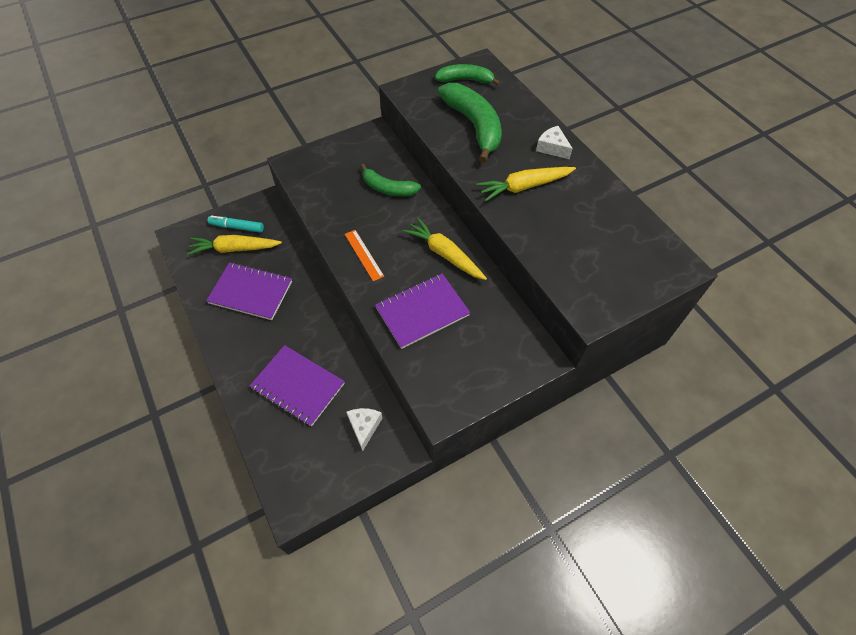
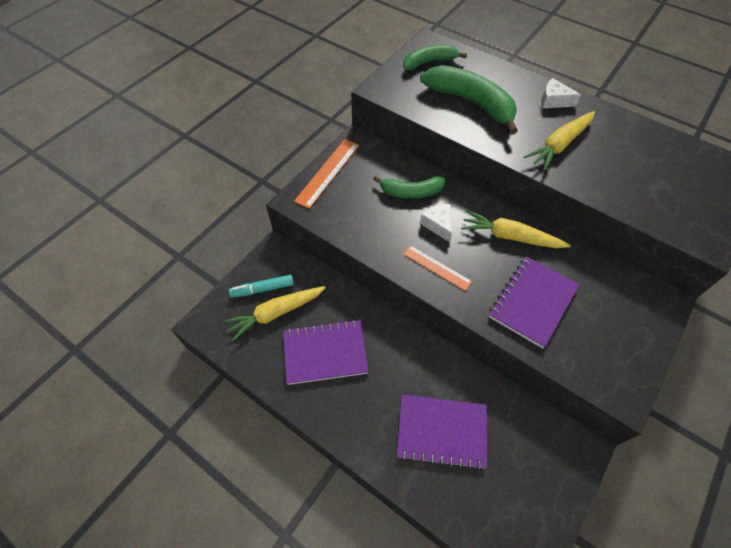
camera: 25 degrees left, 0 degrees up
(332, 149) = (328, 172): none -> orange ruler
(364, 427) = (533, 443): white cheese -> white cheese (438, 225)

